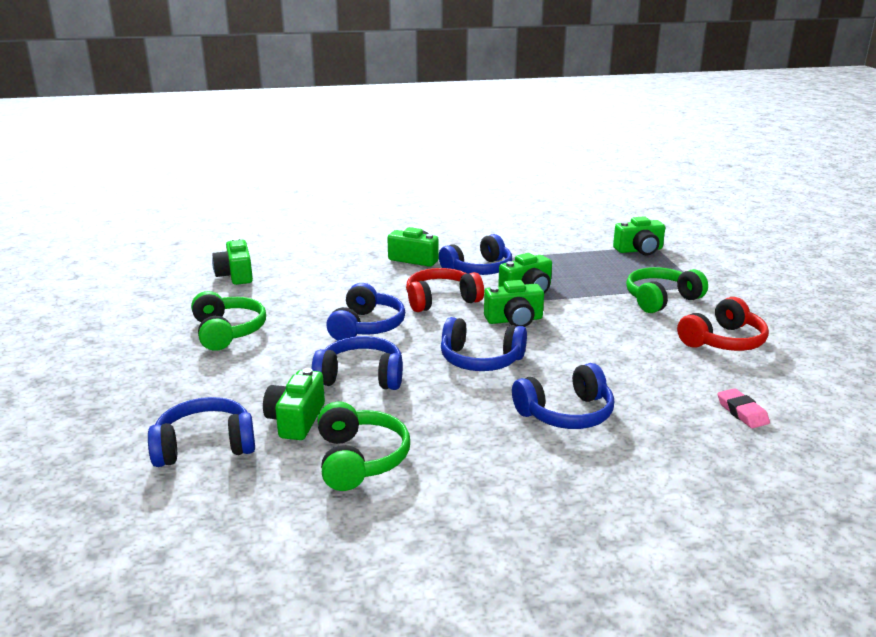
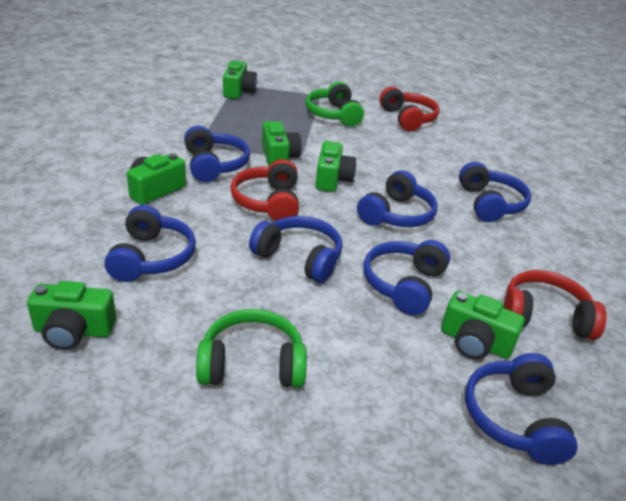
camera: 75 degrees left, 10 degrees up
(326, 277) = (152, 257): none -> blue headphones
(360, 459) = (544, 316): green headphones -> red headphones
(742, 412) = (500, 146): pink eraser -> none

